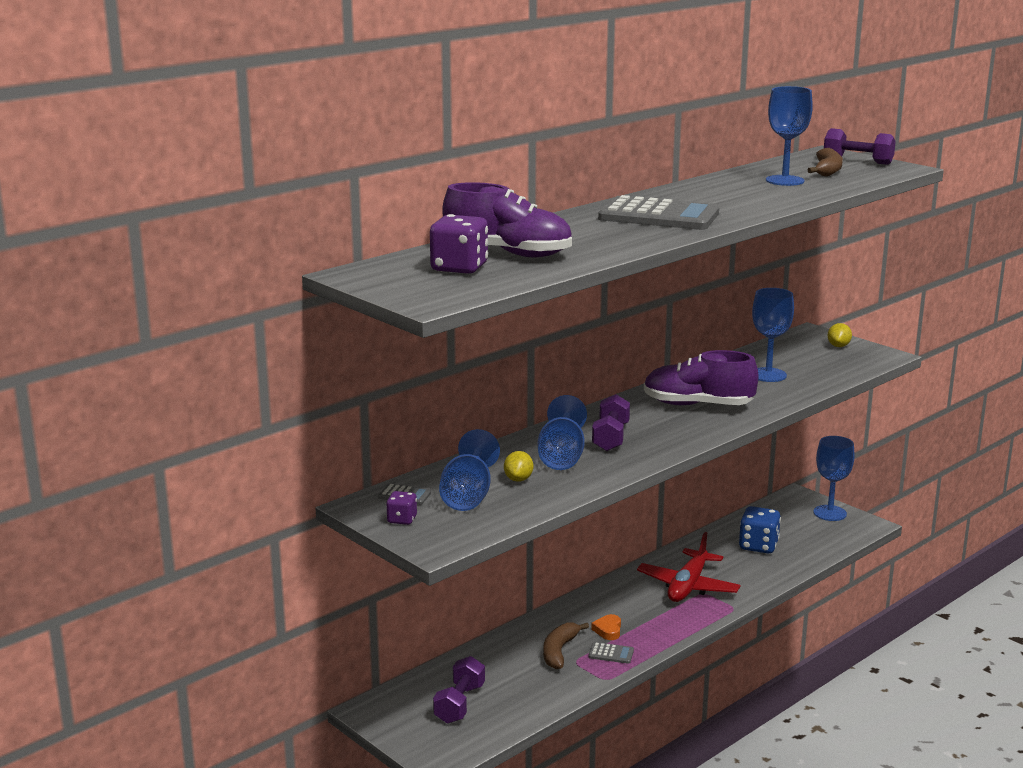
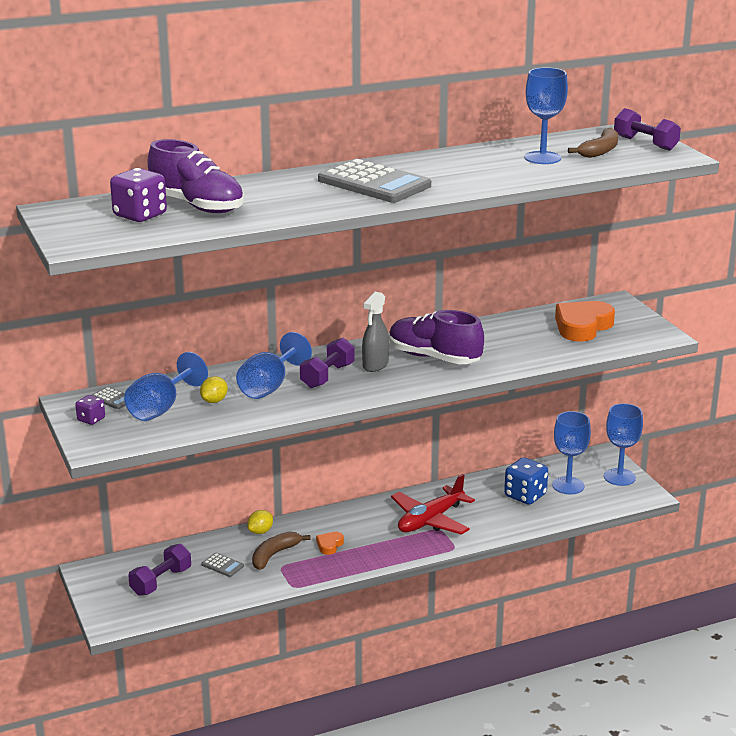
camera: 20 degrees right, 5 degrees up
(611, 653) = (315, 566): grey calculator -> grey calculator (222, 565)
(647, 420) = (375, 365): none -> grey spray bottle
(768, 375) = (529, 338): blue goblet -> blue goblet (568, 485)
(805, 357) = (582, 326): none -> orange heart
(838, 346) = (627, 319): yellow lemon -> yellow lemon (260, 531)

